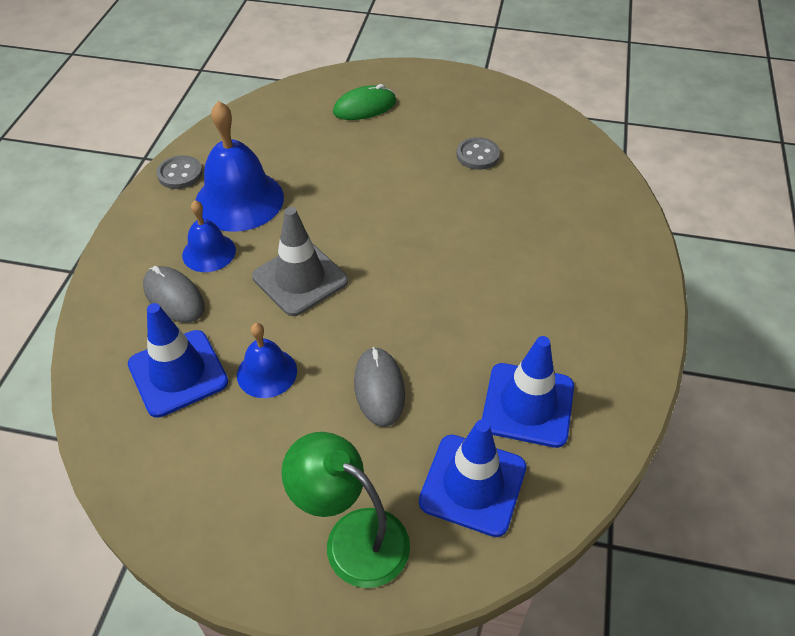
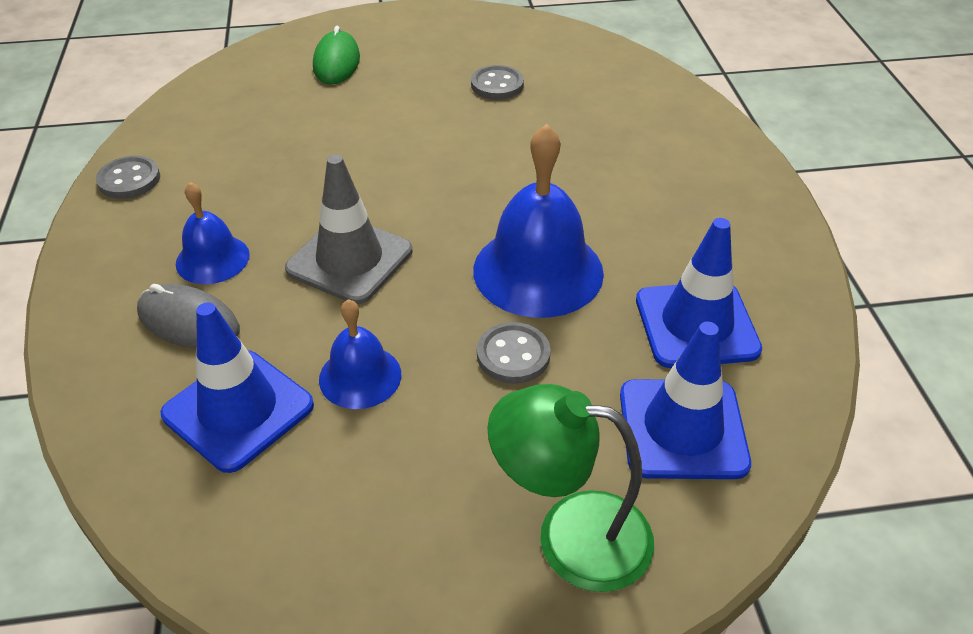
camera: 20 degrees left, 5 degrees down
(239, 200) = (225, 192): blue bell -> blue bell (538, 271)
(365, 107) = (336, 62): green mouse -> green mouse turned 45 degrees counterclockwise
(379, 388) = (513, 355): grey mouse -> grey button

